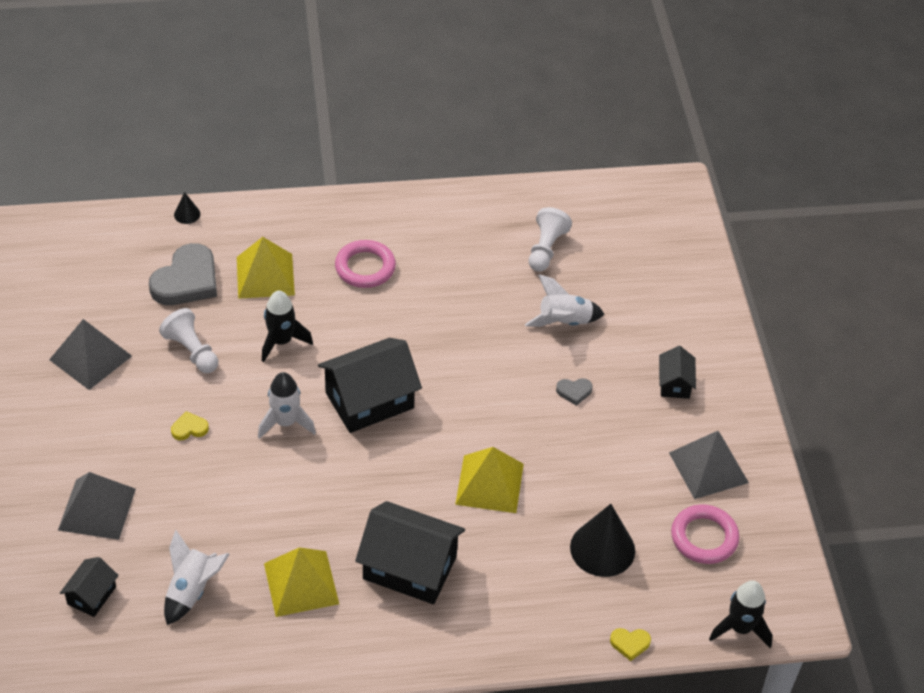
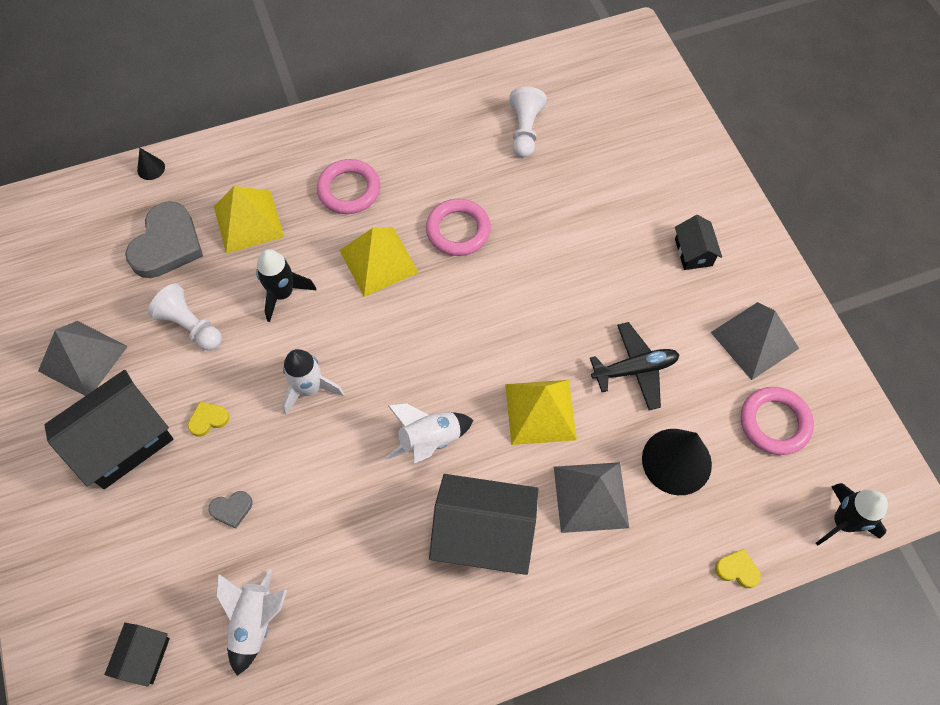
camera: 10 degrees left, 15 degrees up
(97, 509) = (128, 544): grey pyramid -> grey pyramid (591, 497)
(301, 583) = (372, 582): yellow pyramid -> yellow pyramid (379, 261)
(369, 400) = (391, 342): black house -> black house (122, 441)
(457, 321) = (458, 230): none -> pink ring
(564, 322) = (565, 207): white rocket -> white rocket (430, 440)
(574, 391) = (596, 284): grey heart -> grey heart (232, 509)
(587, 468) = (635, 369): none -> black plane
(630, 644) = (737, 569): yellow heart -> yellow heart turned 150 degrees counterclockwise

